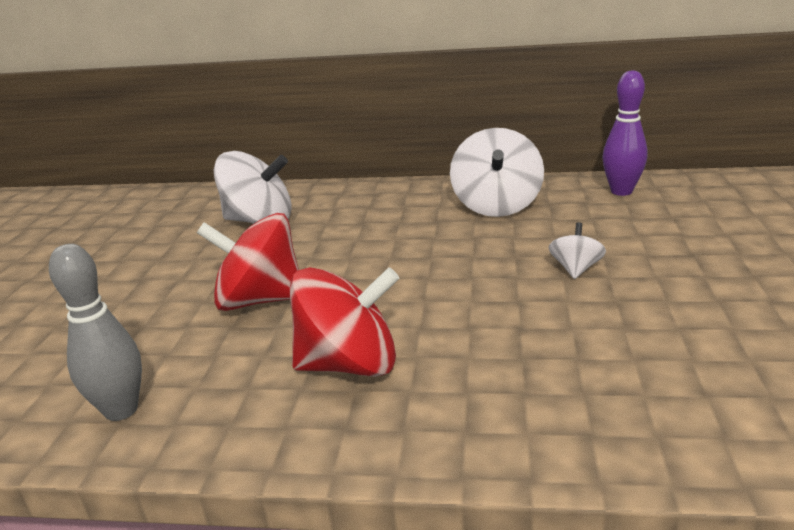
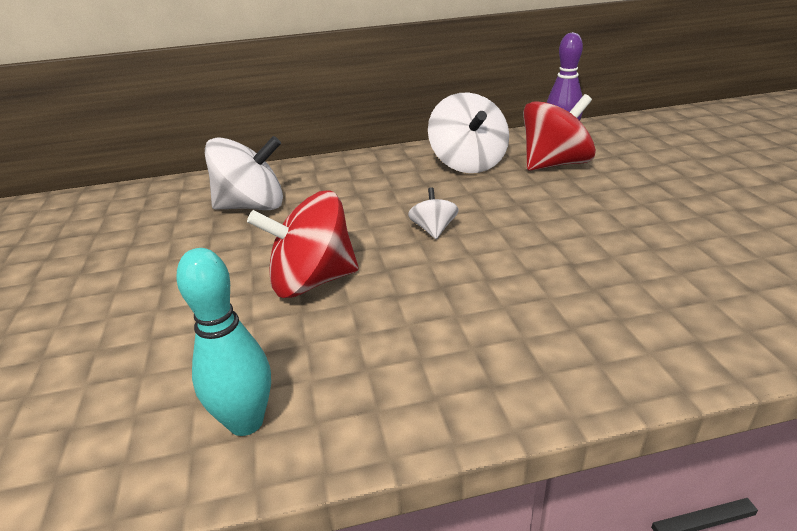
camera: 20 degrees left, 5 degrees up
(121, 410) = (246, 422): grey bowling pin -> turquoise bowling pin
(349, 364) = (449, 325): red spinning top -> red spinning top (555, 164)
(575, 269) = (576, 207): white spinning top -> white spinning top (433, 230)

